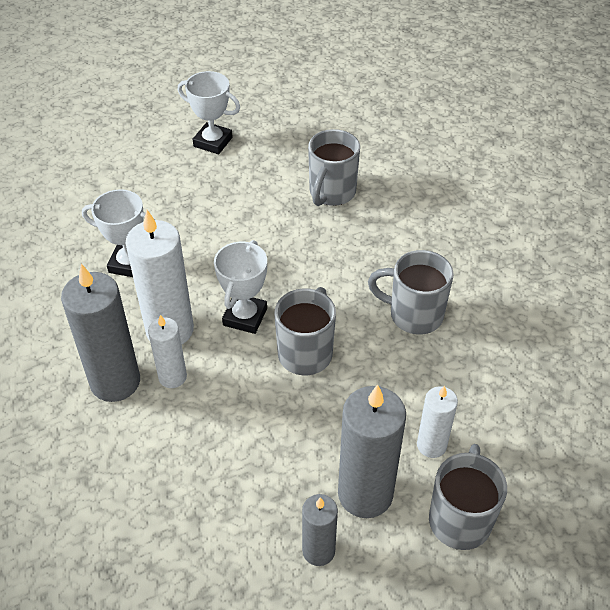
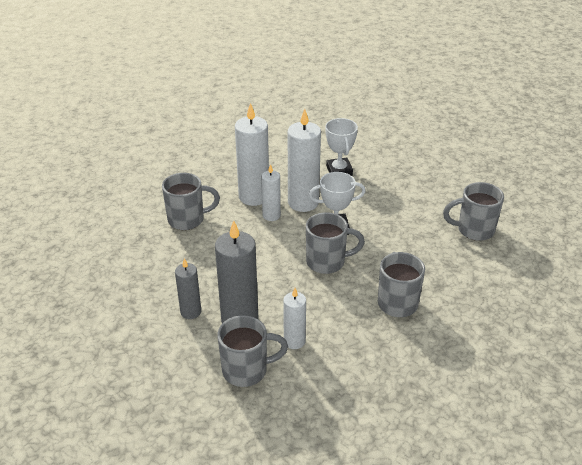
camera: 65 degrees right, 10 degrees down
(109, 487) = (188, 220): none -> grey mug
(115, 382) = (254, 197): grey candle -> white candle
(213, 142) = (468, 165): white trophy -> none

